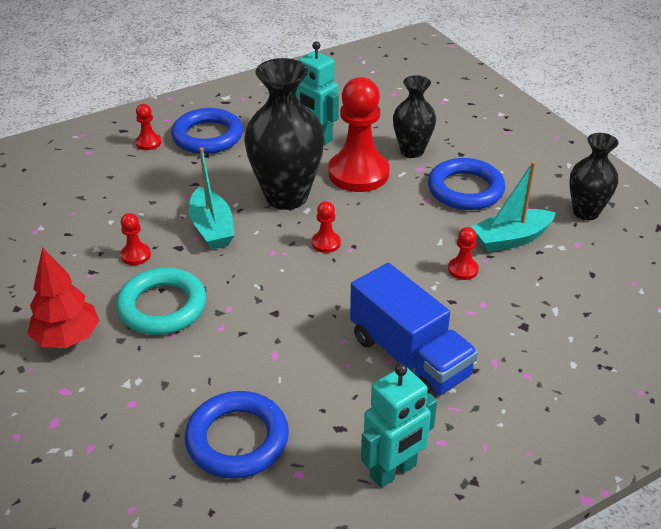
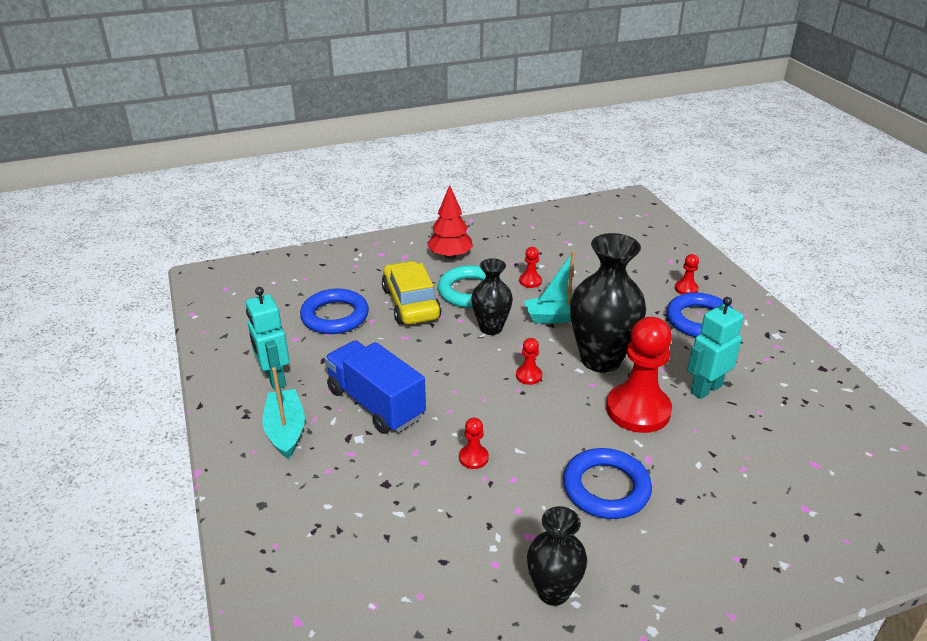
camera: 100 degrees right, 5 degrees down
(196, 361) = (411, 303): none -> yellow car
(409, 357) = (376, 404): blue truck -> blue truck turned 75 degrees clockwise
(412, 151) = (683, 458): black vase -> black vase (491, 328)
(511, 239) = (513, 506): turquoise boat -> turquoise boat (286, 430)

